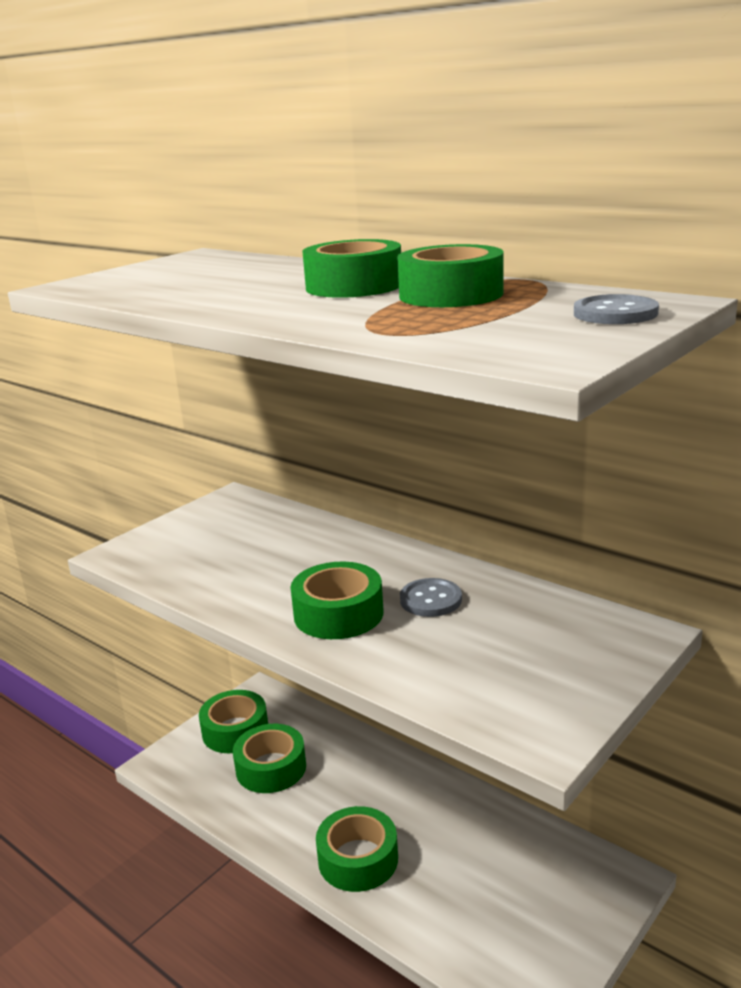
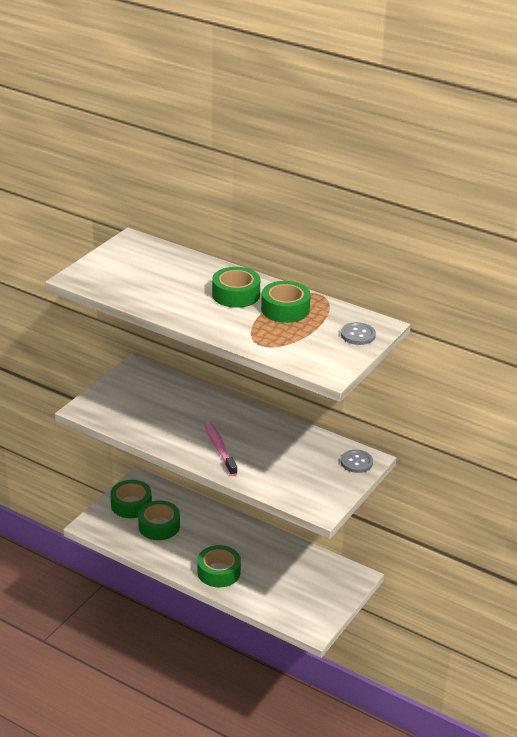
camera: 10 degrees left, 10 degrees up
(338, 614) = (219, 449): green tape -> pink toothbrush
(431, 600) = (265, 440): grey button -> grey button (356, 462)

